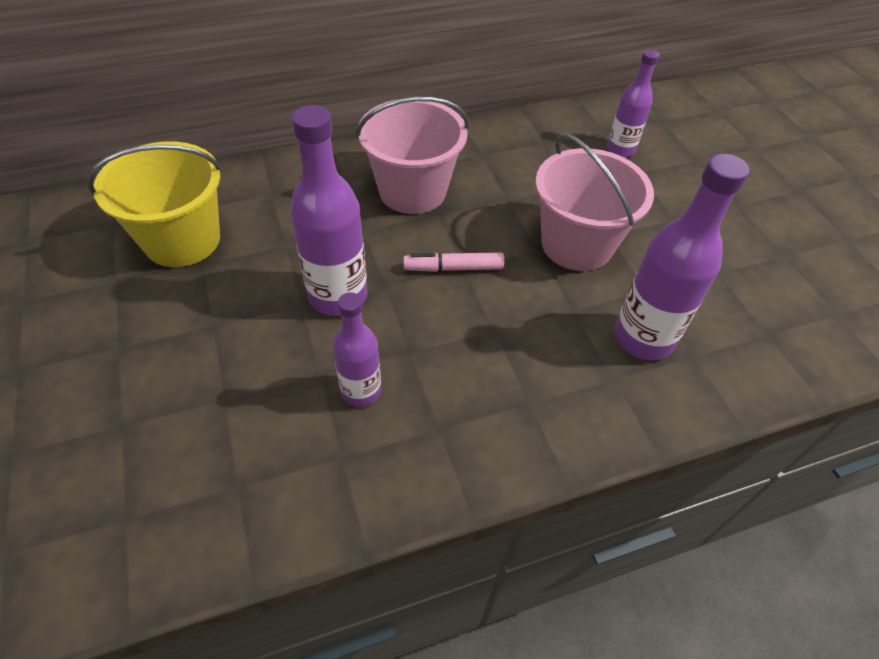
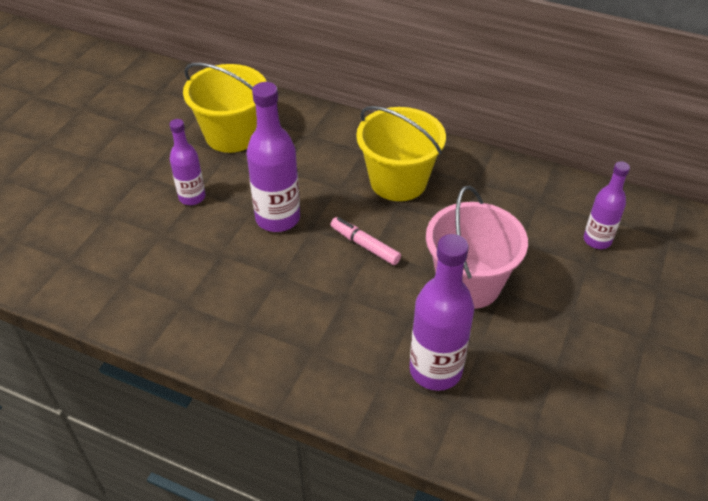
camera: 45 degrees right, 5 degrees down
(361, 391) = (230, 278): purple bottle -> purple bottle (192, 197)
(412, 191) = (398, 181): pink bucket -> yellow bucket

